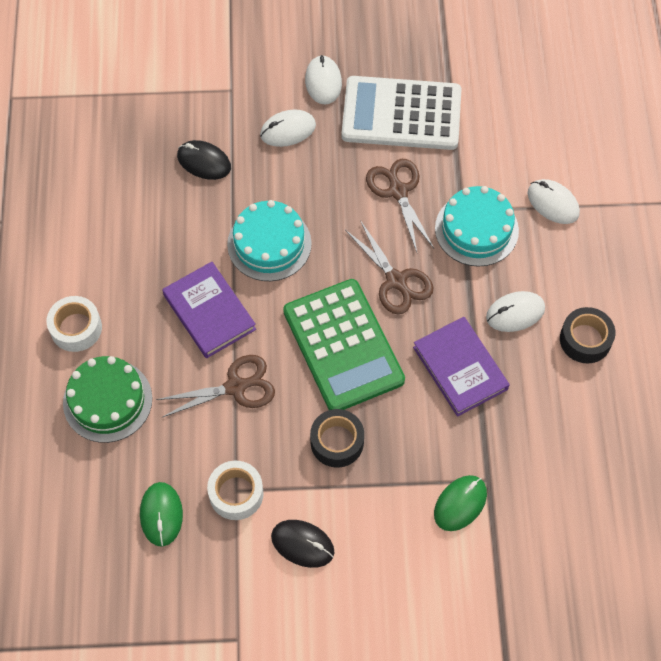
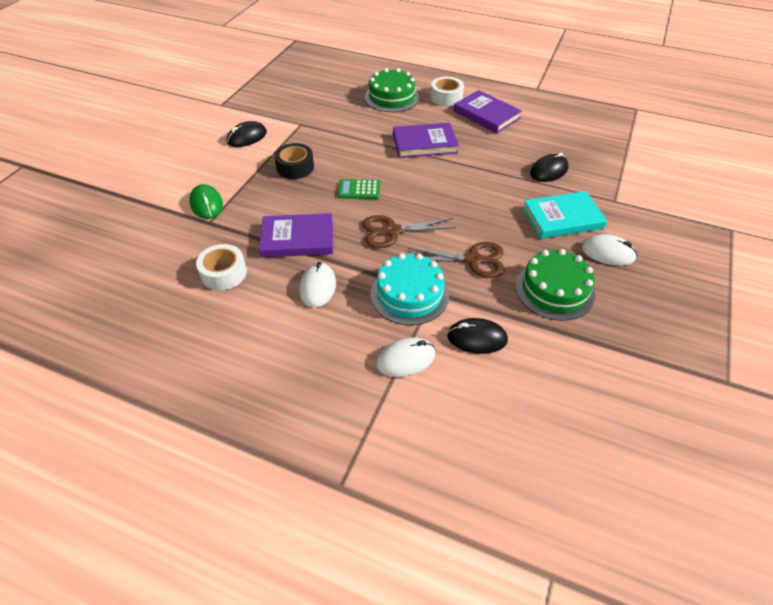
camera: 115 degrees right, 15 degrees down
(103, 263) = (486, 115): none -> purple book
(161, 515) = (310, 98): green mouse -> none
(236, 386) = (364, 140): brown scissors -> none
(236, 494) = (298, 123): white tape -> white tape (224, 273)
(269, 244) = (462, 181): turquoise cake -> none
(288, 130) = (562, 218): white mouse -> turquoise book
(343, 346) = (359, 190): green calculator -> green calculator, size x0.43
(401, 114) = (554, 290): white calculator -> green cake
(497, 158) = (477, 338): none -> black mouse
(585, 339) = (261, 321): black tape -> none

